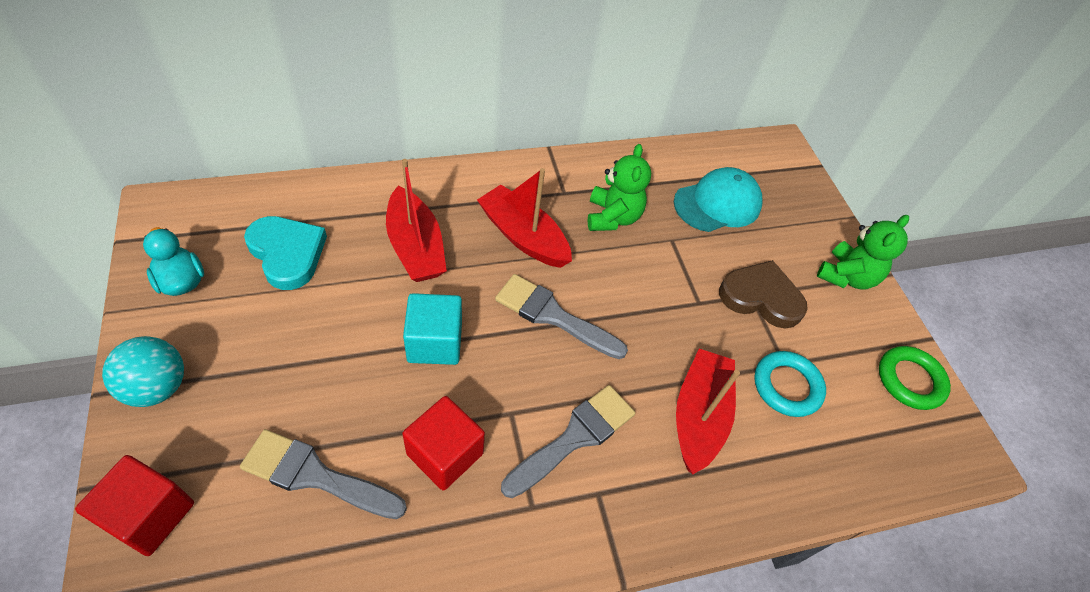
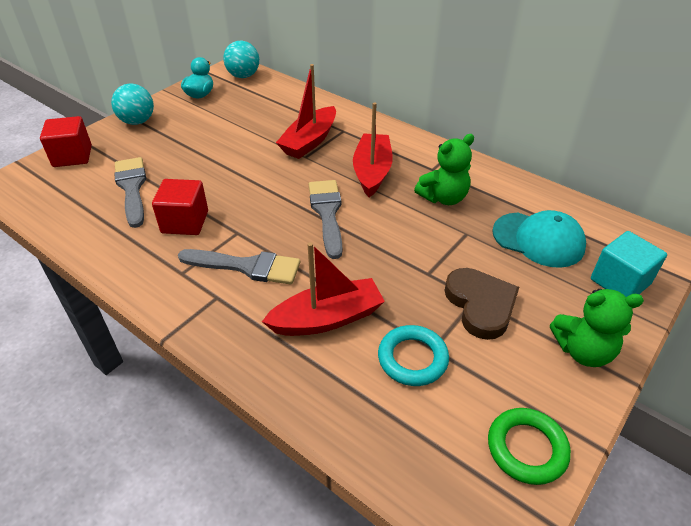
camera: 60 degrees right, 10 degrees down
(196, 212) = (243, 76): none -> turquoise ball
(287, 253) = (252, 110): turquoise heart -> none
(434, 342) = (253, 181): turquoise cube -> turquoise cube (620, 282)

